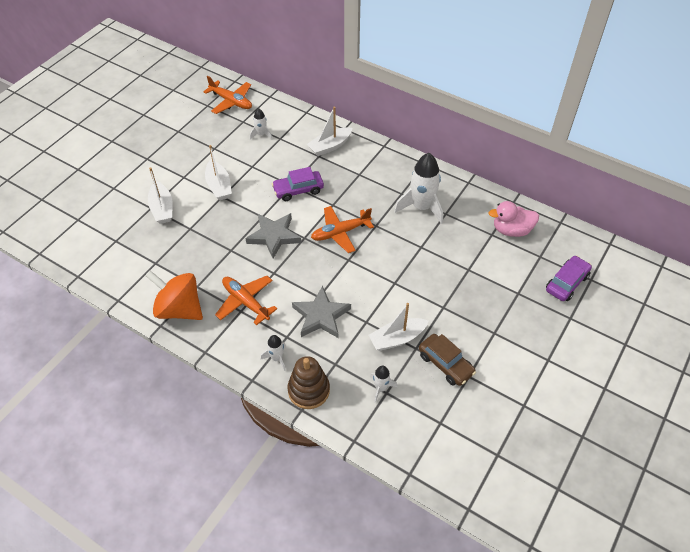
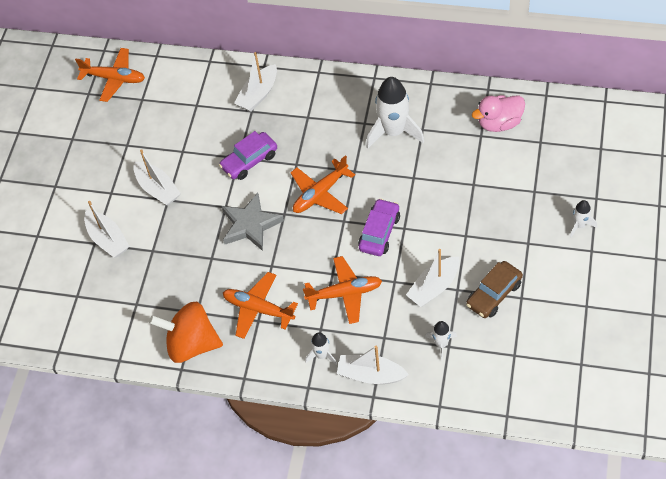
camera: 15 degrees left, 5 degrees up
(261, 134) = (172, 108): white rocket -> white rocket (579, 225)
(308, 390) = (370, 375): brown stacking toy -> white boat
(321, 316) = (345, 293): grey star -> orange plane
(445, 364) = (494, 294): brown car -> brown car turned 105 degrees clockwise
(566, 283) = (578, 161): purple car -> purple car (379, 232)

